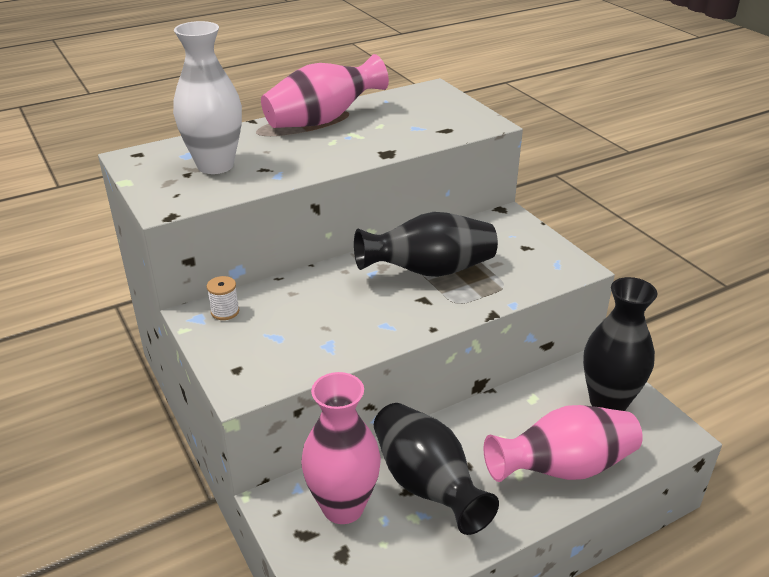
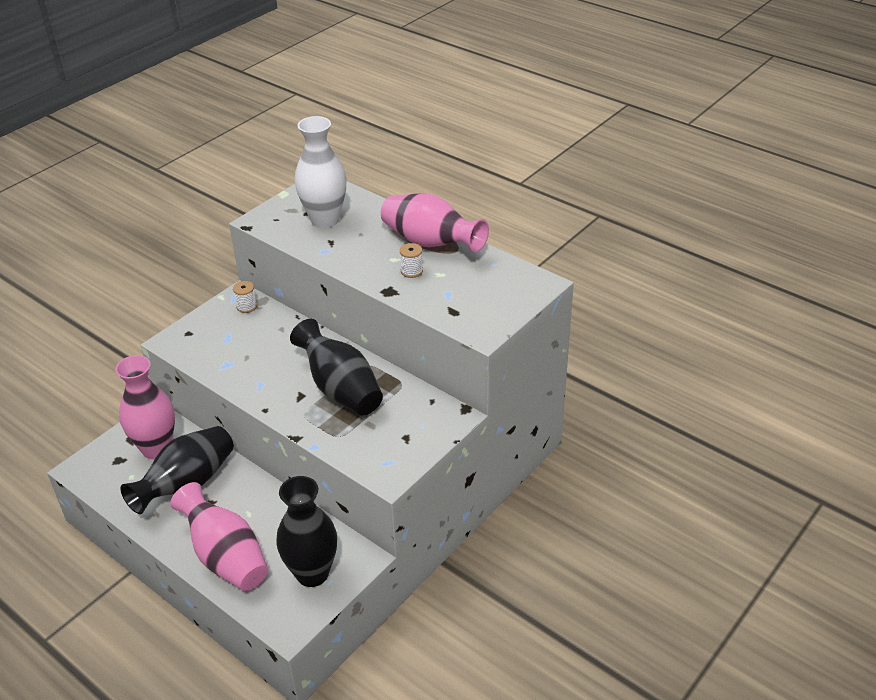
camera: 70 degrees right, 5 degrees up
(363, 137) = (412, 271): none -> white spool

